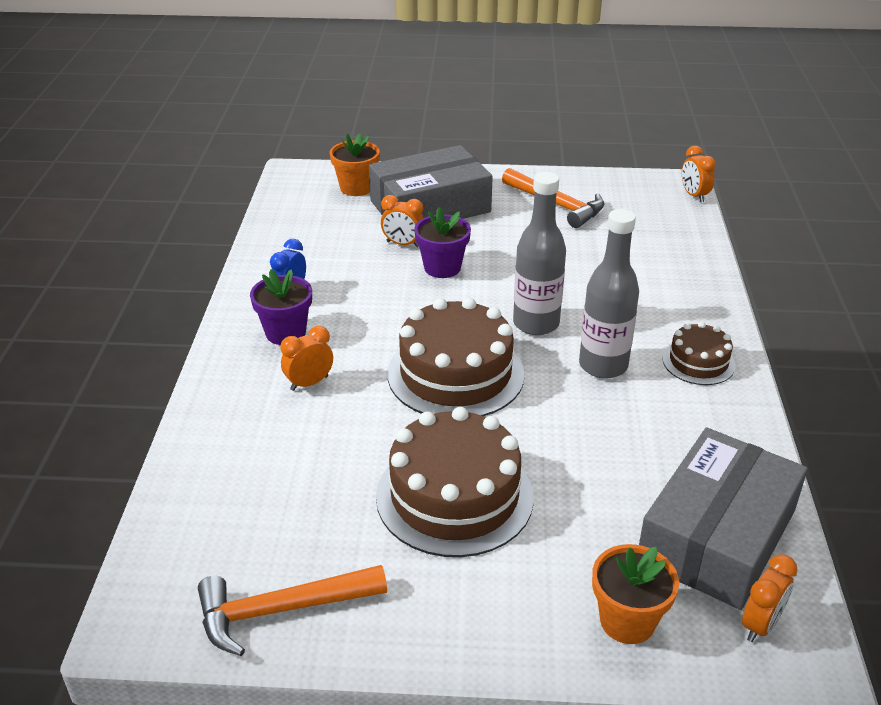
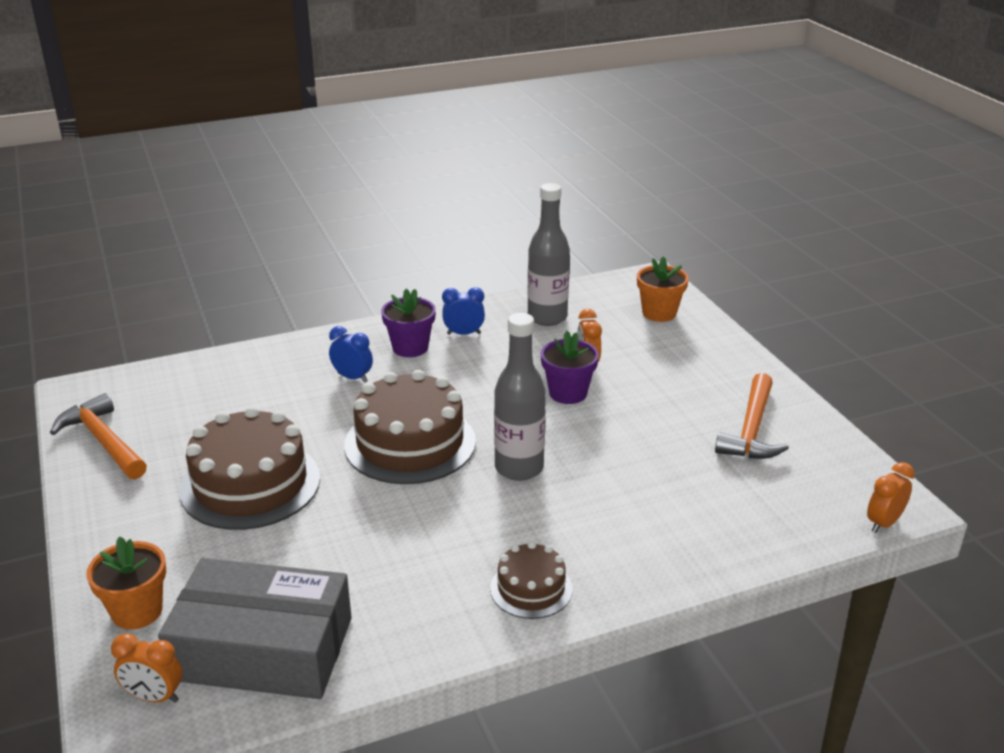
camera: 65 degrees right, 5 degrees down
(309, 383) = (352, 377): orange clock -> blue clock
(430, 206) = (668, 358): grey box -> none
(603, 365) = (480, 524): grey bottle -> grey bottle (547, 317)

